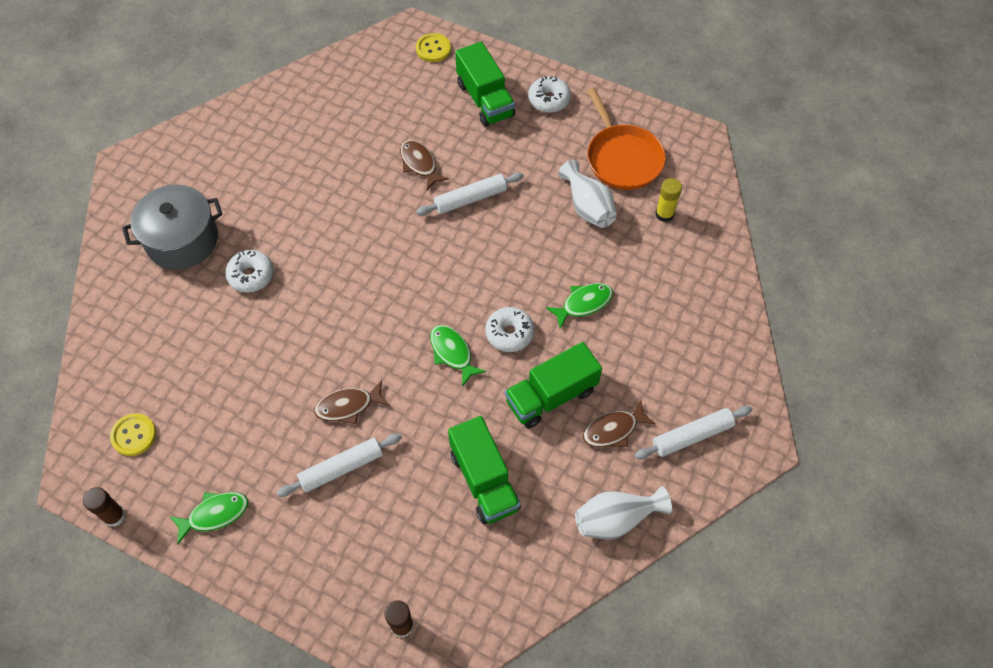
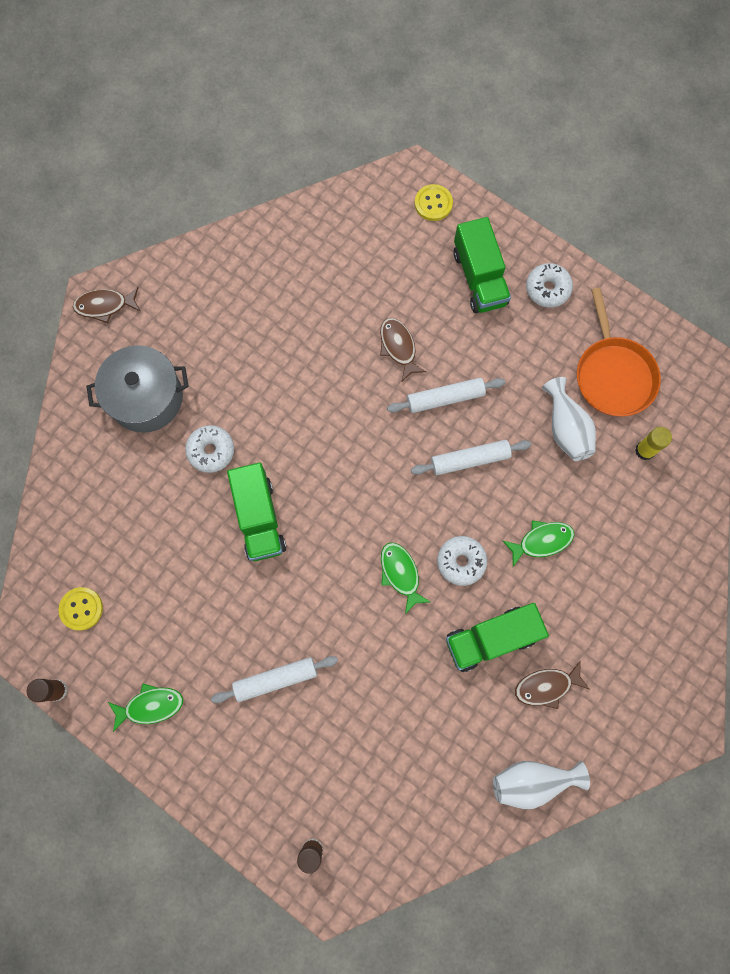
camera: 10 degrees right, 15 degrees up
(348, 406) = (290, 614): brown fish -> brown fish (105, 306)
(484, 480) = (411, 717): green truck -> green truck (259, 518)
(692, 436) = (623, 707): white rolling pin -> white rolling pin (470, 459)

